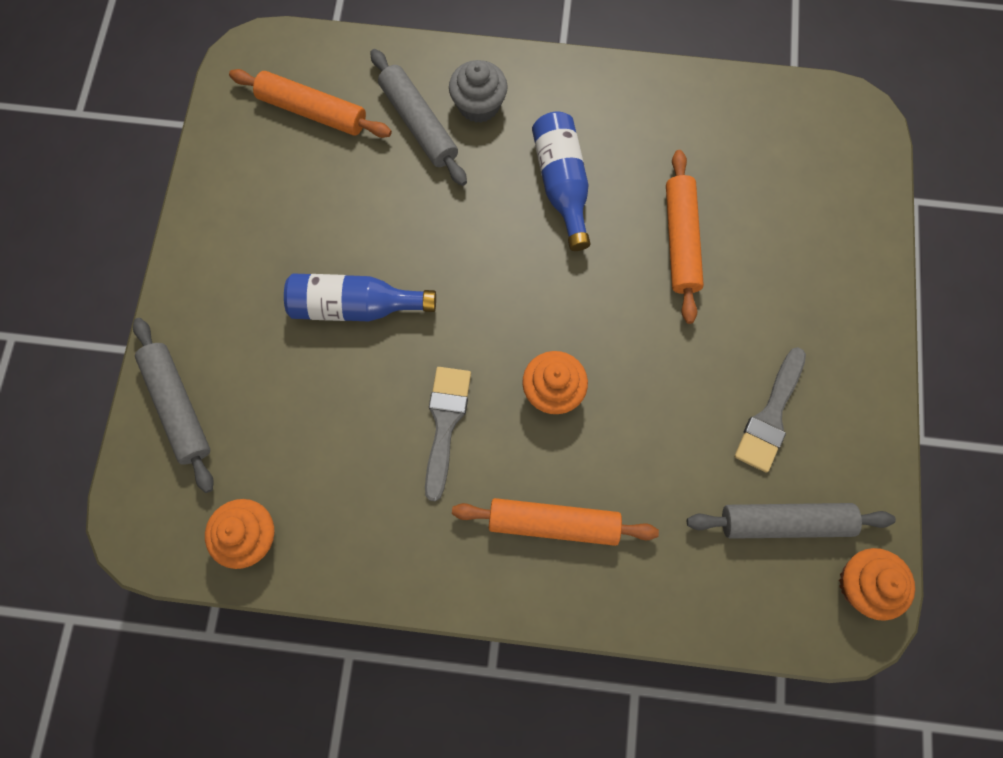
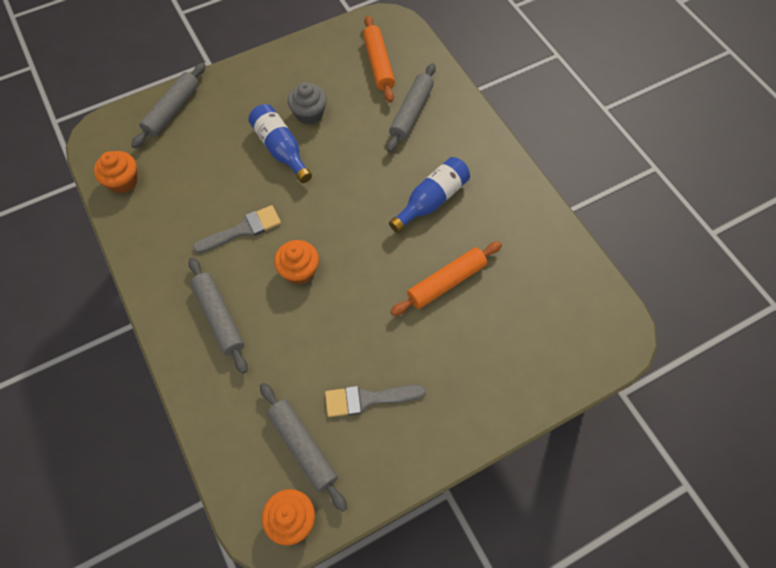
camera: 55 degrees right, 10 degrees down
(478, 105) = (447, 132): grey cupcake -> grey cupcake (309, 113)
(553, 523) = (219, 317): orange rolling pin -> grey rolling pin

